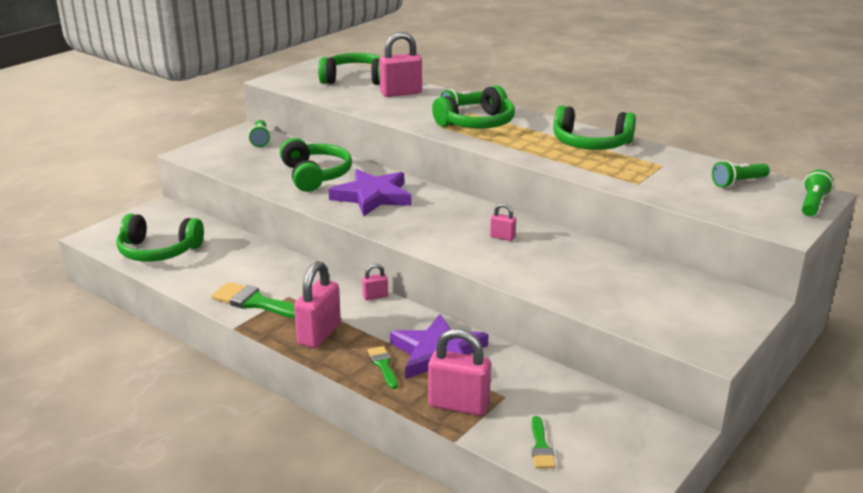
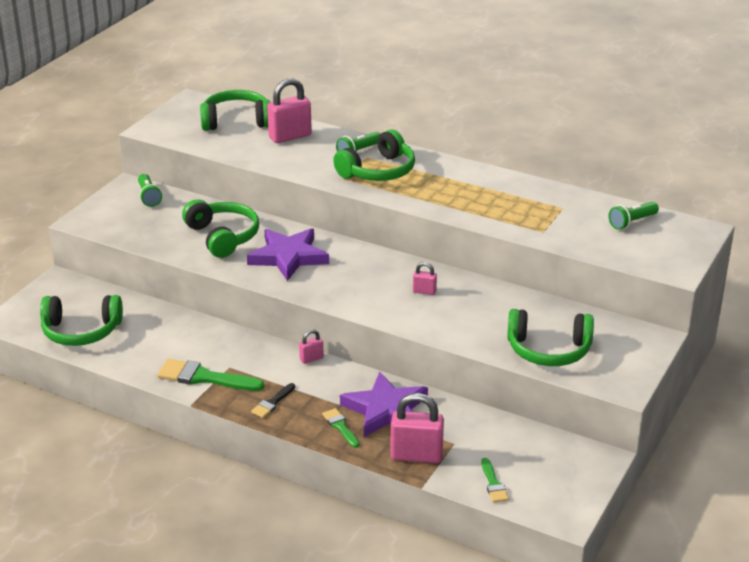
camera: 10 degrees left, 5 degrees up
(319, 334) = (272, 403): pink padlock -> black brush
(591, 144) = (492, 187): green headphones -> green headphones (548, 350)
(812, 204) = (698, 240): green flashlight -> none

